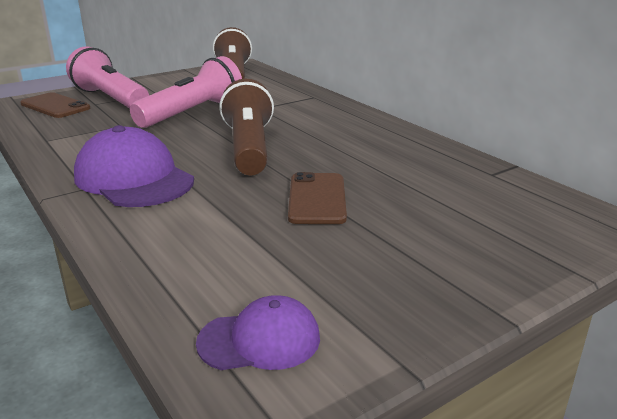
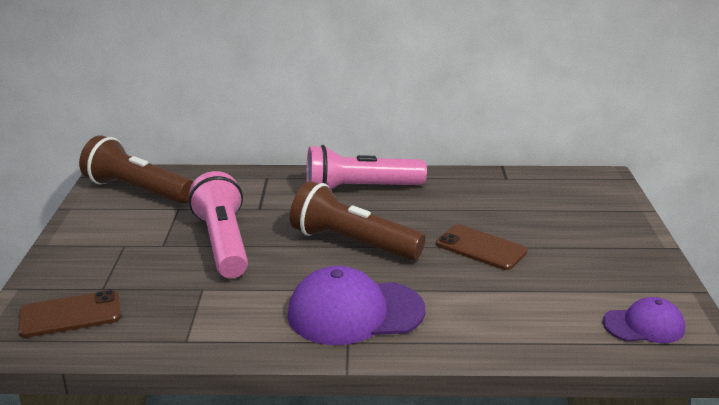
camera: 55 degrees left, 0 degrees up
(111, 99) = (102, 275): pink flashlight -> pink flashlight (360, 189)
(260, 340) = (644, 325): purple cap -> purple cap turned 60 degrees clockwise

